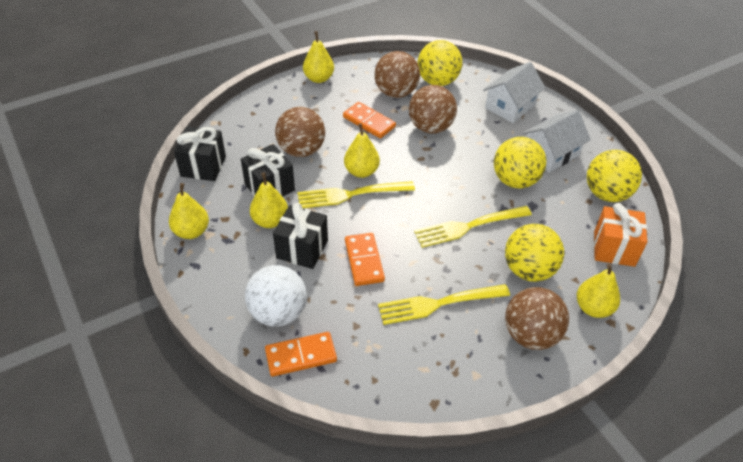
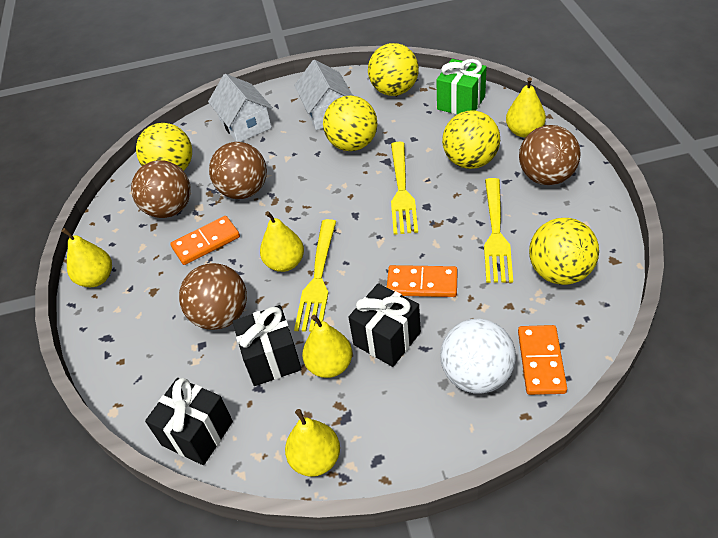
camera: 65 degrees left, 0 degrees up
(405, 359) = (559, 272): none -> yellow ball
(614, 248) = (461, 103): orange gift -> green gift

